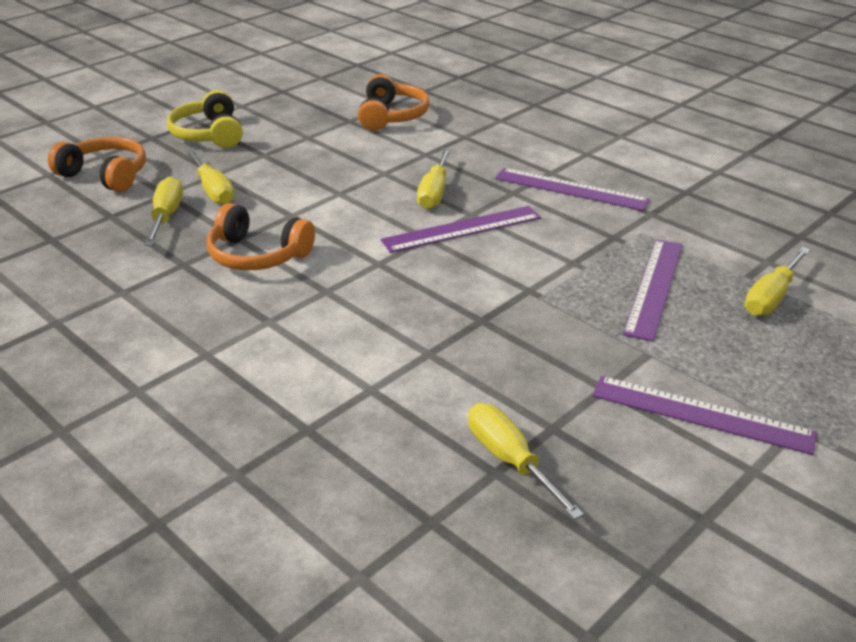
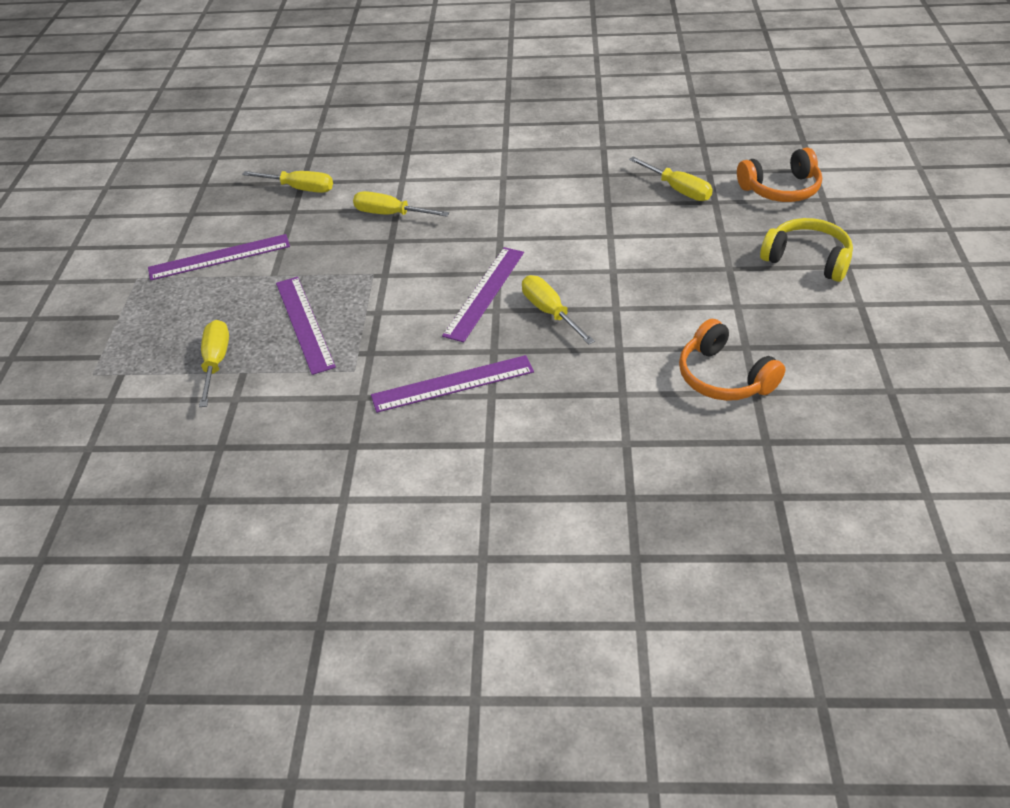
camera: 140 degrees right, 10 degrees up
(213, 190) = (694, 221): yellow screwdriver -> yellow screwdriver (391, 214)
(257, 255) = (577, 201): orange headphones -> none

